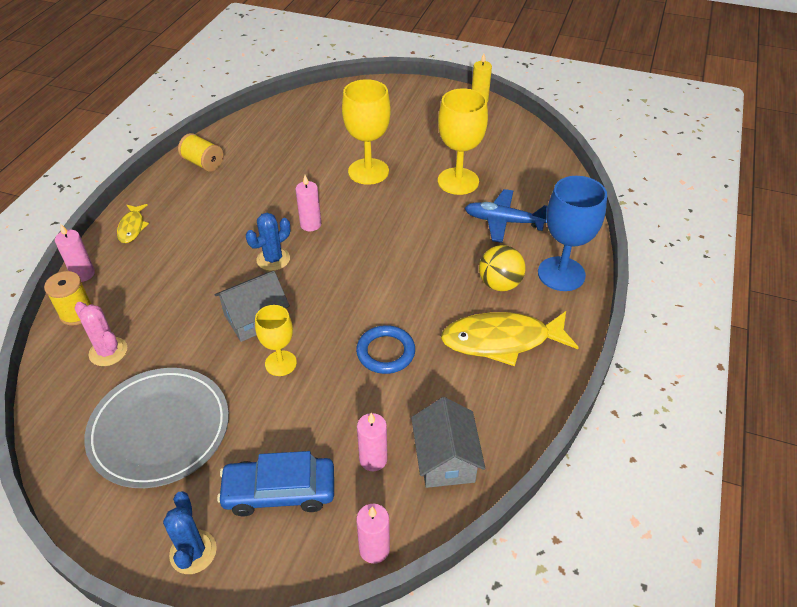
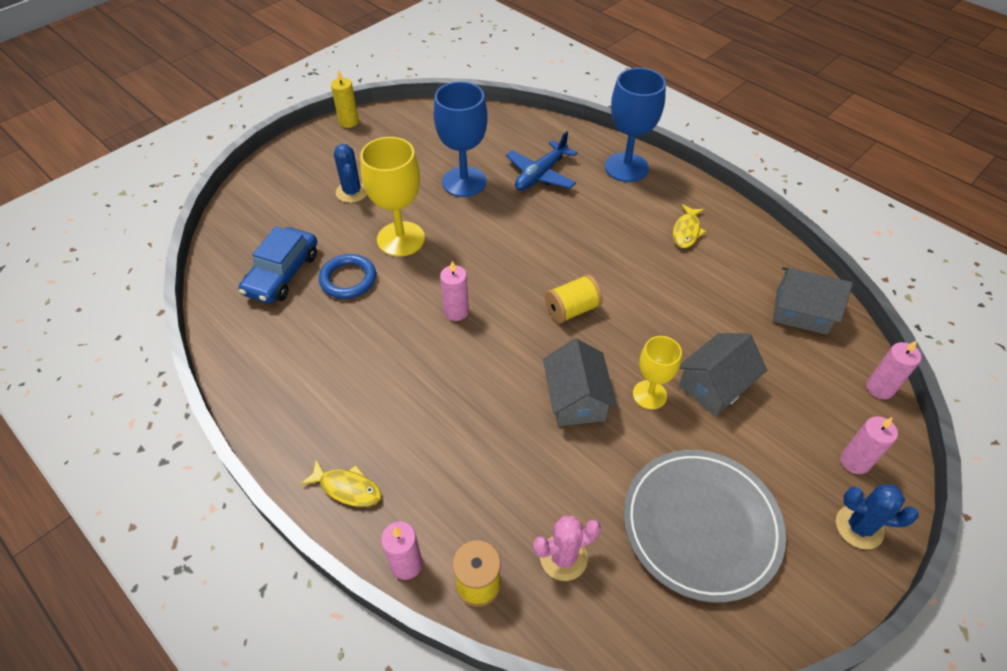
camera: 65 degrees left, 5 degrees up
(203, 163) = (269, 381): yellow spool -> yellow spool (572, 310)
(273, 259) = (493, 359): blue cactus -> blue cactus (352, 192)
(279, 491) = (806, 439): blue car -> blue car (282, 273)
(312, 406) = (714, 385): none -> grey house
(373, 459) = (788, 359): pink candle -> pink candle (855, 461)
(385, 352) = (668, 311): blue ring -> blue ring (348, 279)
(458, 181) = (464, 182): yellow goblet -> blue goblet
(499, 284) = (619, 207): yellow ball -> none
(502, 340) = (686, 231): yellow fish -> yellow fish, size x0.51

